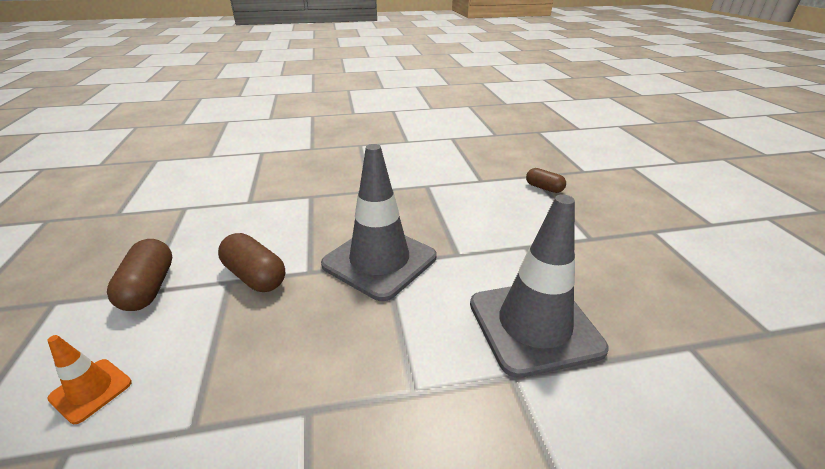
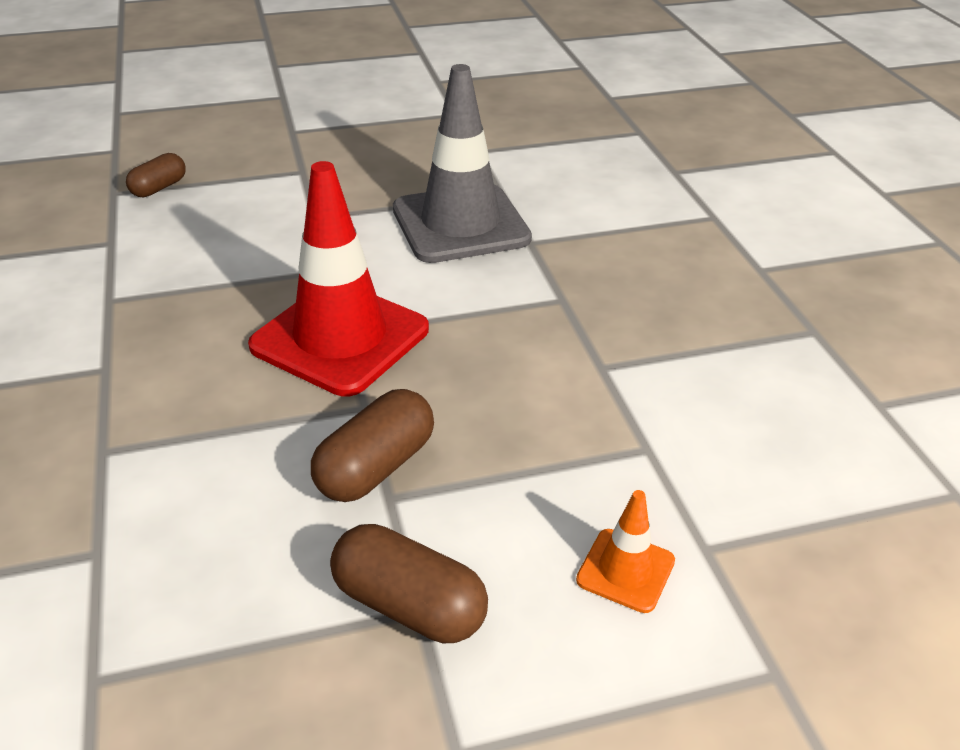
camera: 95 degrees left, 5 degrees up
(149, 288) = (409, 605): brown capsule -> brown capsule turned 45 degrees clockwise
(379, 261) = (340, 338): grey traffic cone -> red traffic cone

